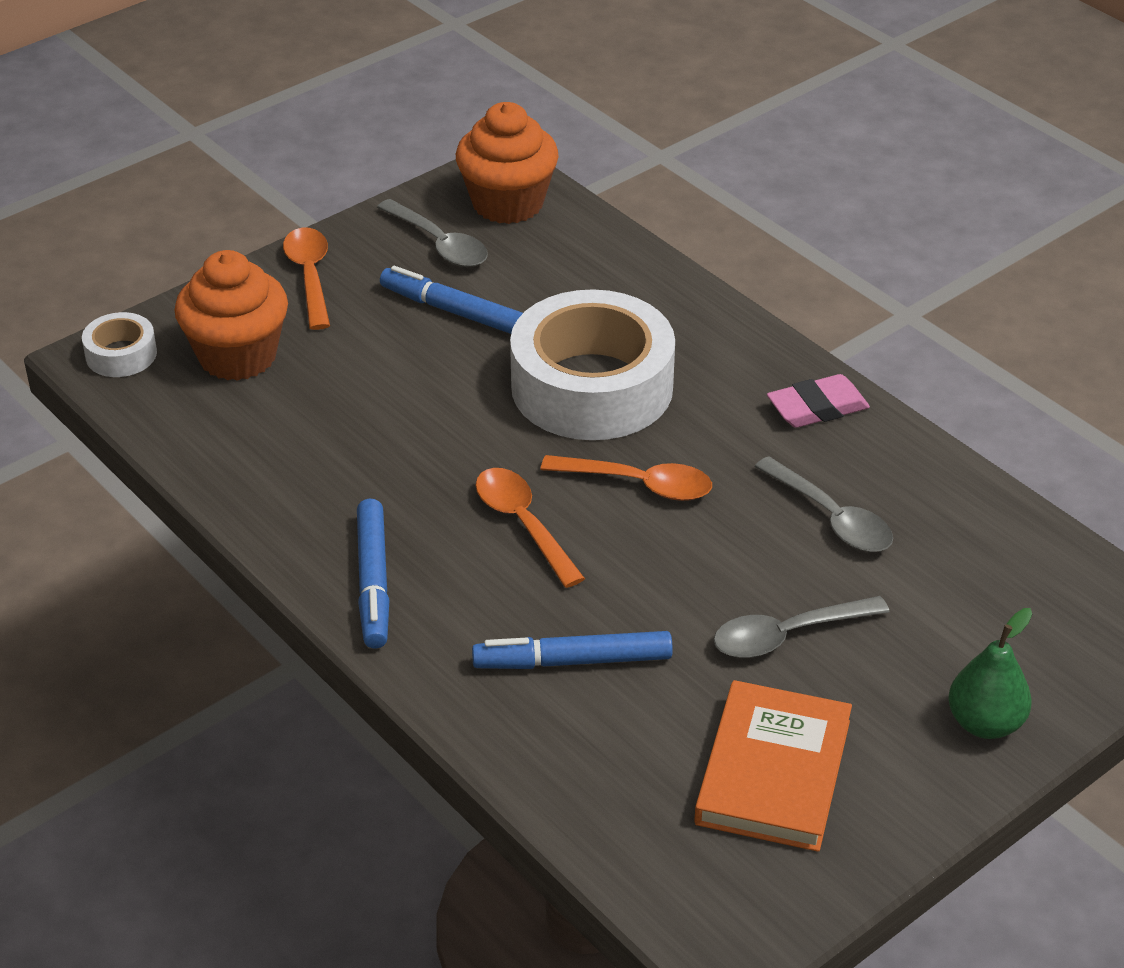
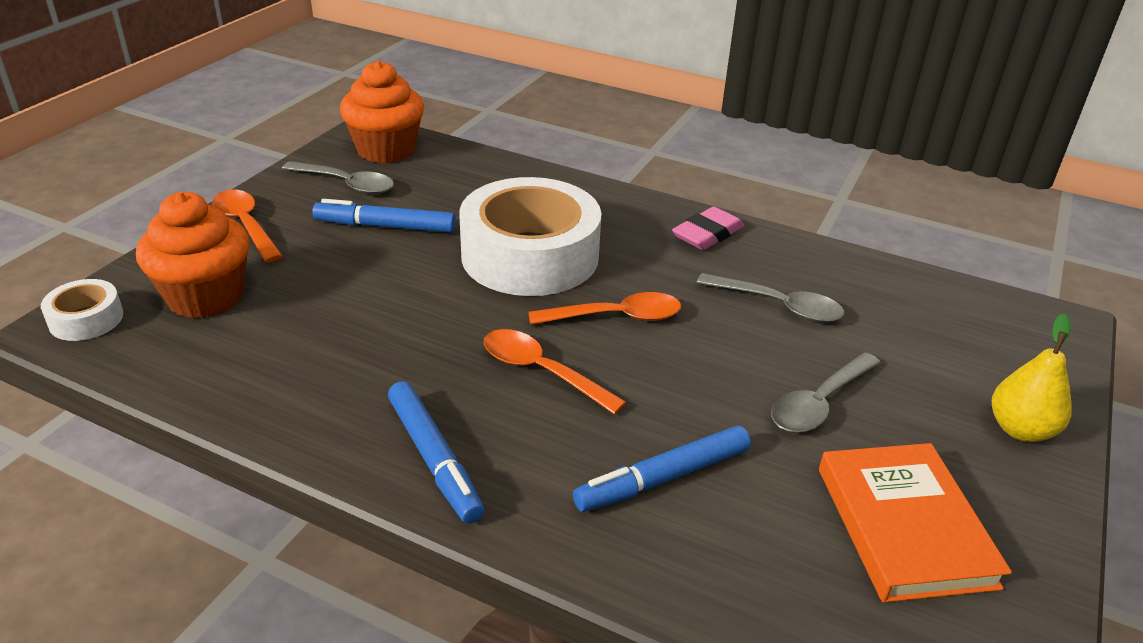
camera: 25 degrees left, 5 degrees down
(985, 723) = (1020, 429): green pear -> yellow pear

